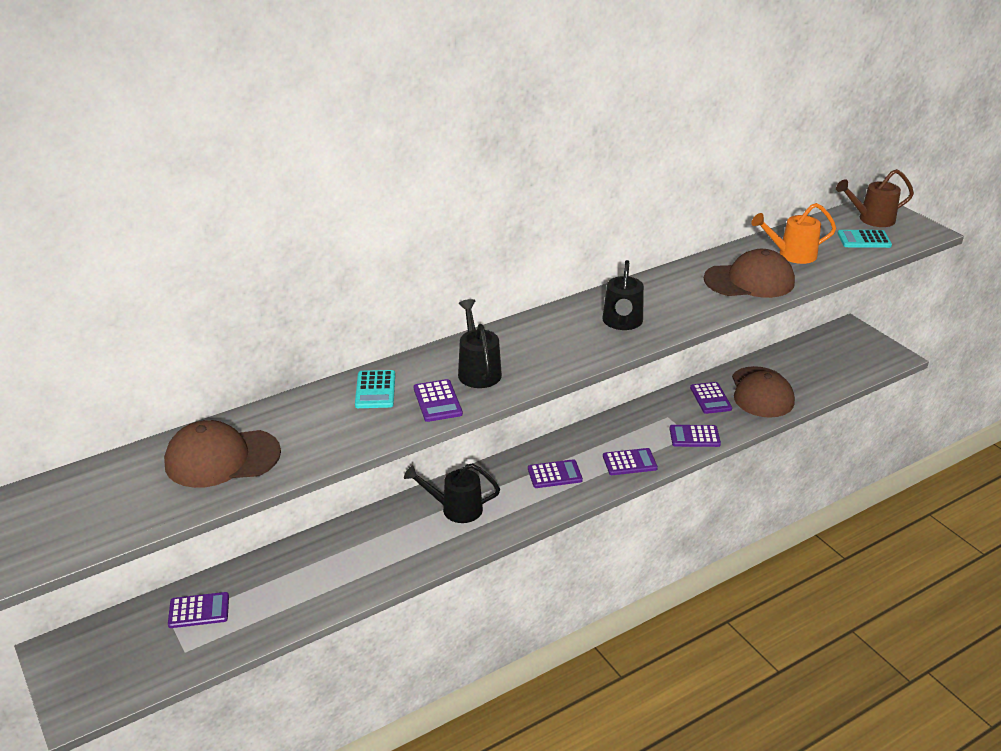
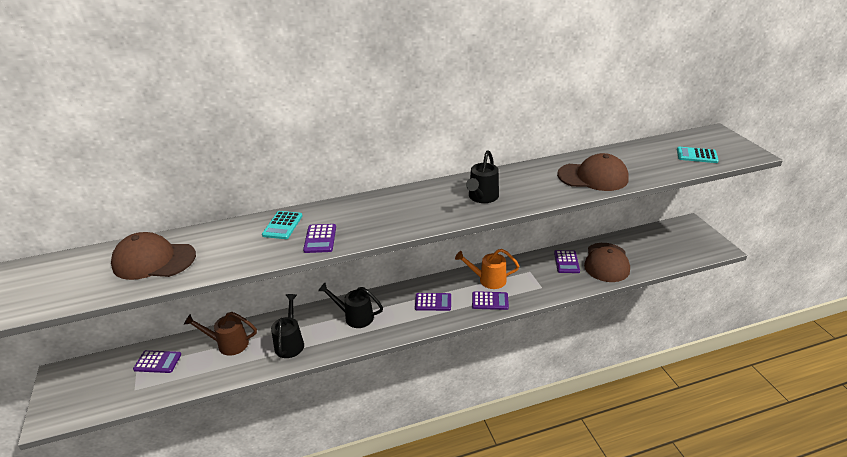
camera: 15 degrees right, 0 degrees up
(478, 370) = (360, 220): black watering can -> black watering can (290, 342)
(694, 436) = (544, 288): purple calculator -> none
(791, 255) = (634, 161): orange watering can -> orange watering can (488, 280)
(871, 219) = (708, 141): brown watering can -> brown watering can (228, 344)

